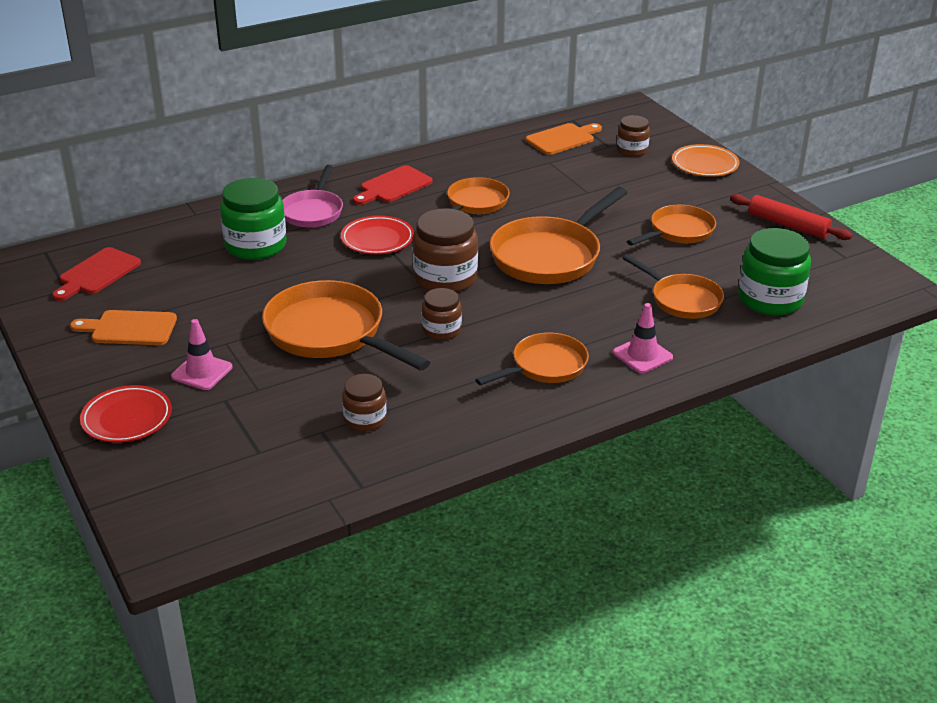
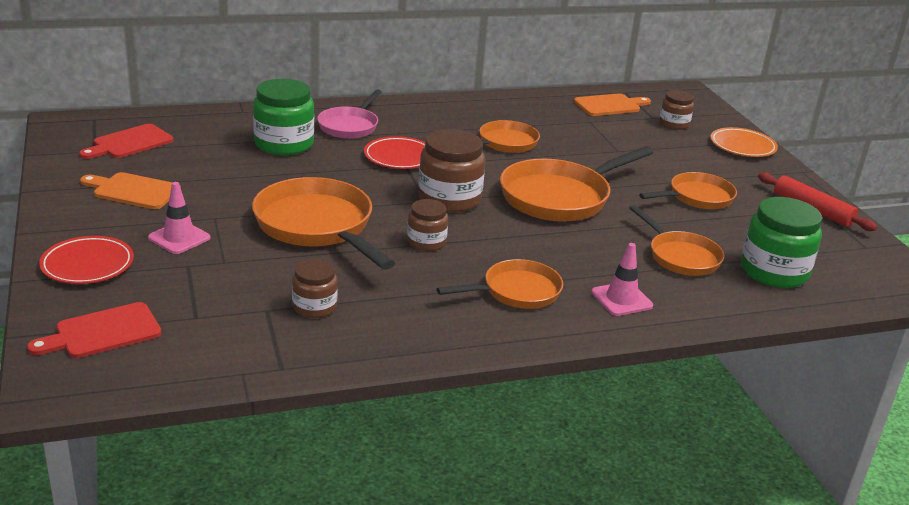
camera: 10 degrees right, 5 degrees down
(393, 186) = (433, 118): red cutting board -> red cutting board (102, 332)

